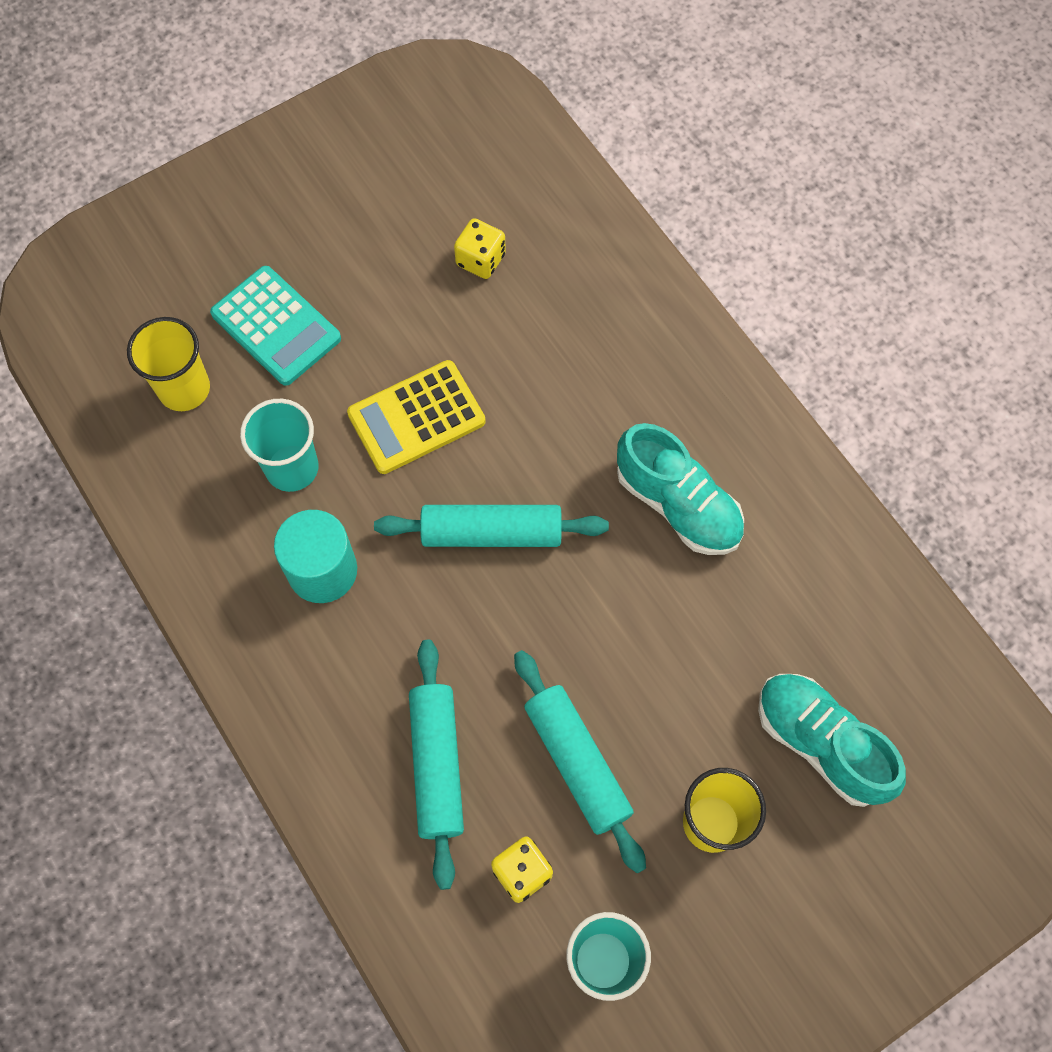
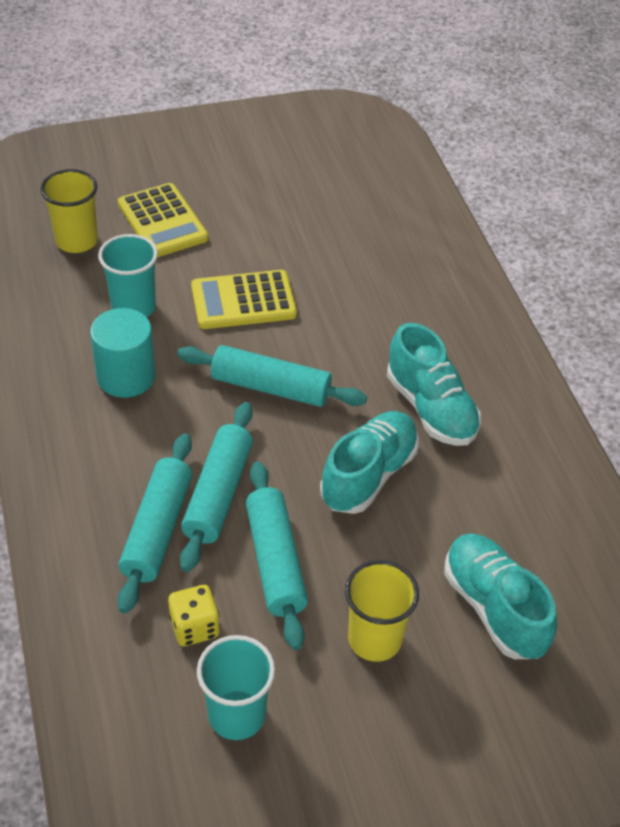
camera: 15 degrees right, 20 degrees down
(276, 326) = (162, 221): turquoise calculator -> yellow calculator
(480, 260) = (335, 220): yellow dice -> none
(485, 696) = (218, 494): none -> turquoise rolling pin
(639, 617) = (369, 475): none -> turquoise shoe

